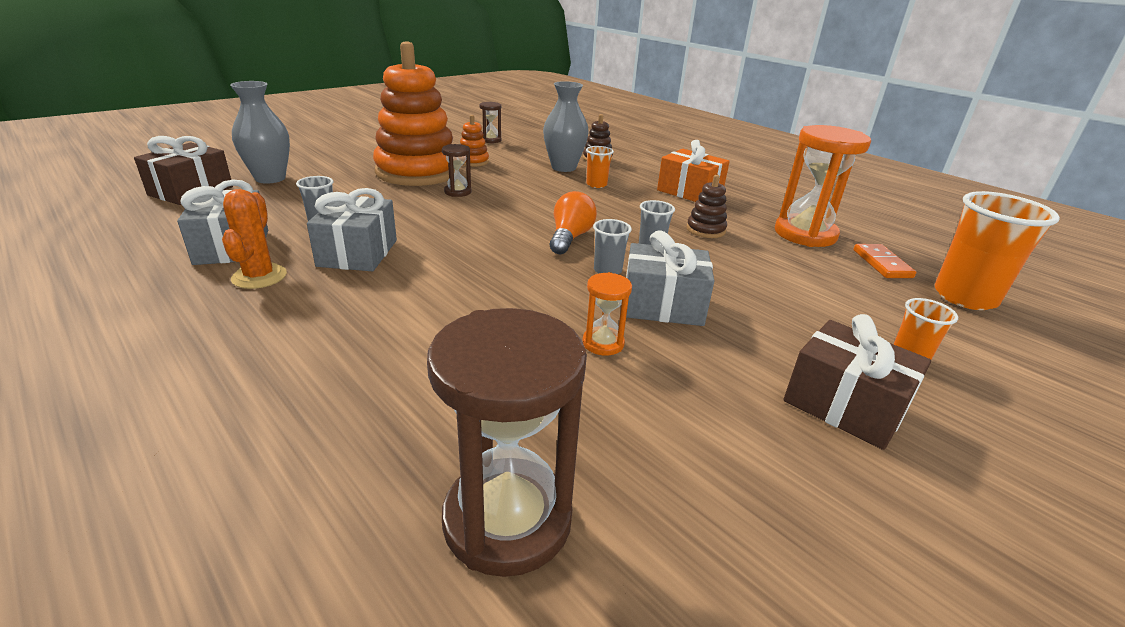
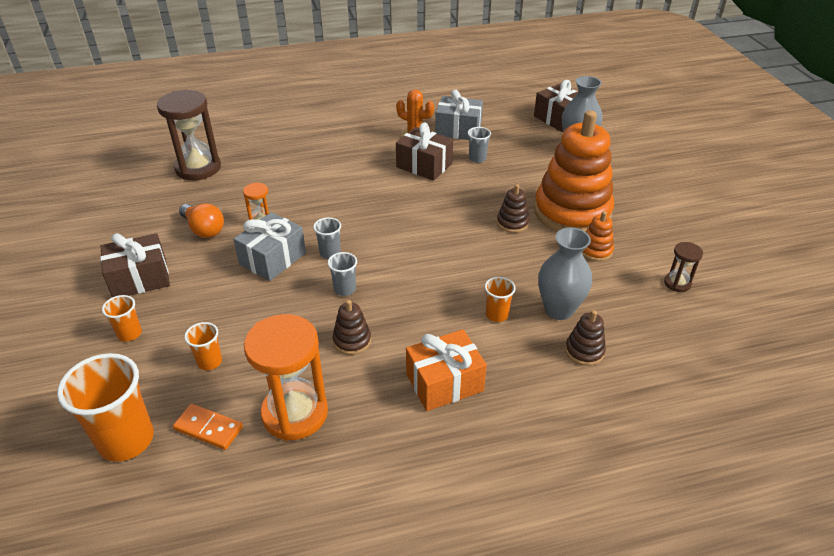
camera: 120 degrees right, 10 degrees up
(357, 253) = (424, 165): grey gift -> brown gift
(457, 192) = (512, 223): brown hourglass -> brown stacking toy
(570, 238) = (390, 254): orange light bulb -> orange light bulb (203, 229)
(838, 289) = (209, 362): none -> orange cup

